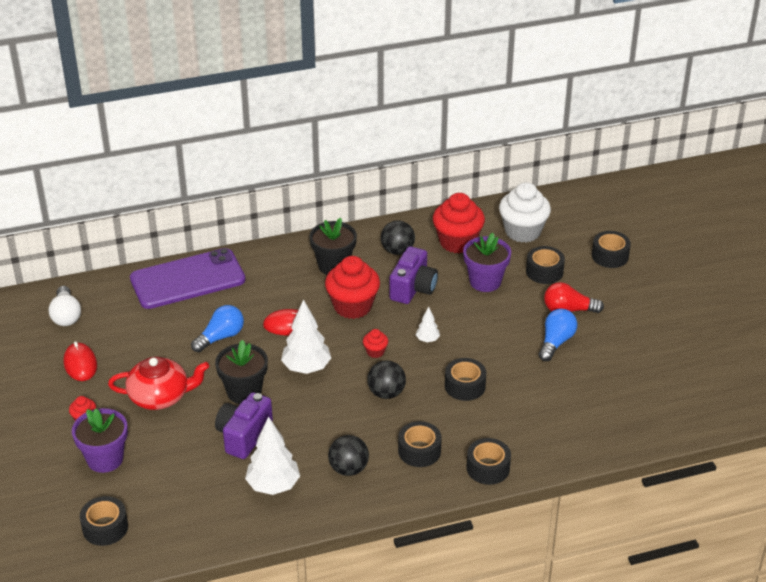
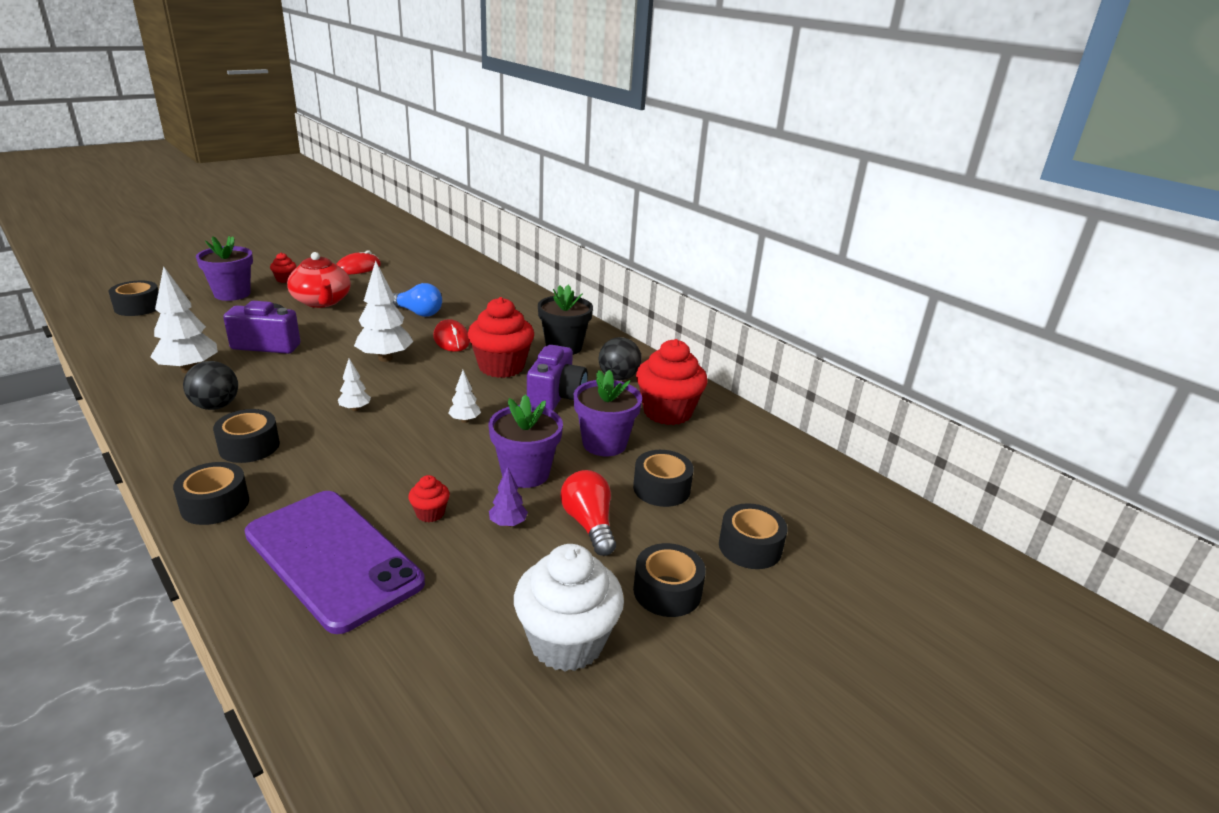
camera: 65 degrees right, 10 degrees down
(66, 315) = (419, 255): white light bulb -> none
(187, 279) = (495, 288): purple phone -> purple phone (333, 558)
(244, 392) = (337, 334): black flower pot -> none
(375, 352) = (428, 391): red cupcake -> red cupcake (430, 513)
(386, 393) = (355, 409): black ball -> white tree
(413, 288) = (556, 397): purple camera -> purple camera turned 75 degrees counterclockwise
(465, 386) = (383, 460): black tape -> black tape (667, 591)
(506, 324) = (525, 473): none -> purple flower pot
(522, 231) = (733, 457): white cupcake -> white cupcake (567, 642)
(556, 342) = (508, 523): blue light bulb -> purple tree

